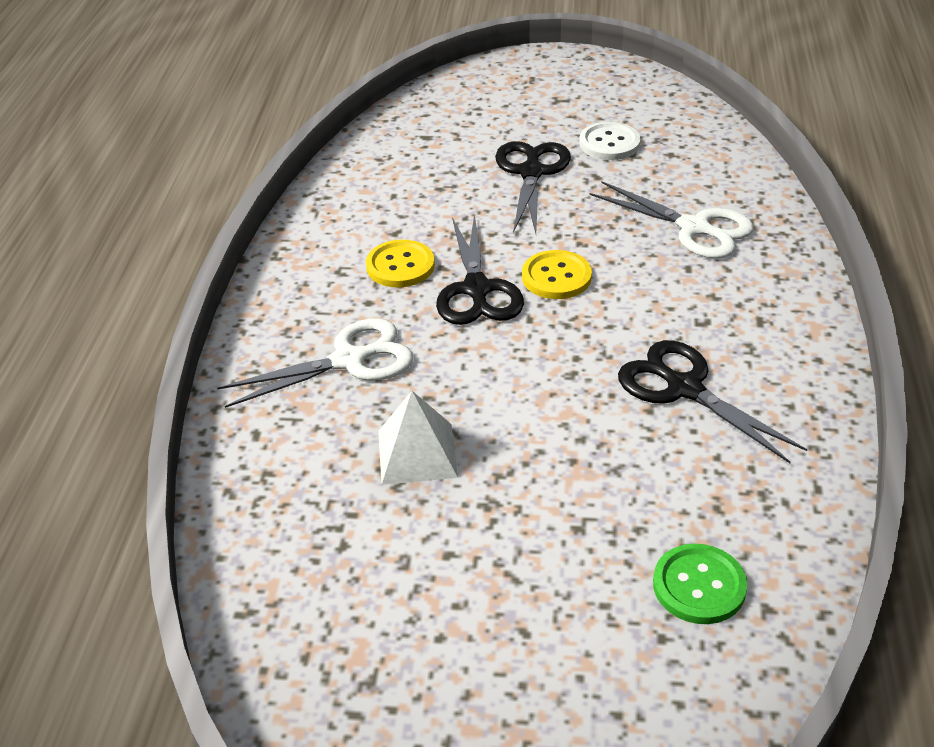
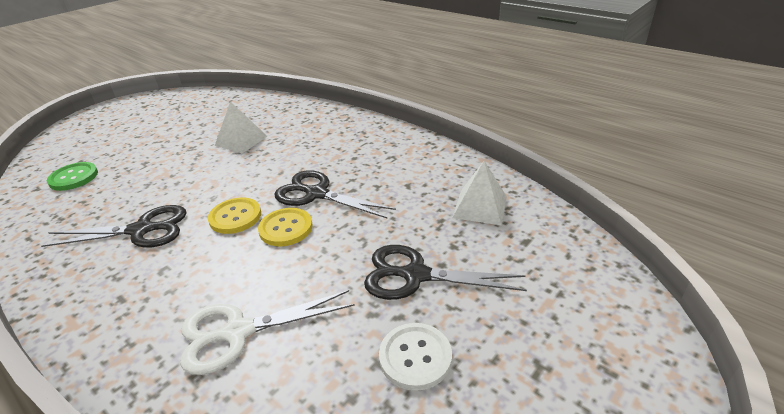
camera: 125 degrees right, 5 degrees down
(348, 360) = (319, 141): white scissors -> none
(394, 173) = (480, 207): none -> white pyramid
(400, 266) = (371, 176): yellow button -> yellow button (235, 217)
(531, 173) = (415, 275): black scissors -> black scissors turned 150 degrees clockwise

